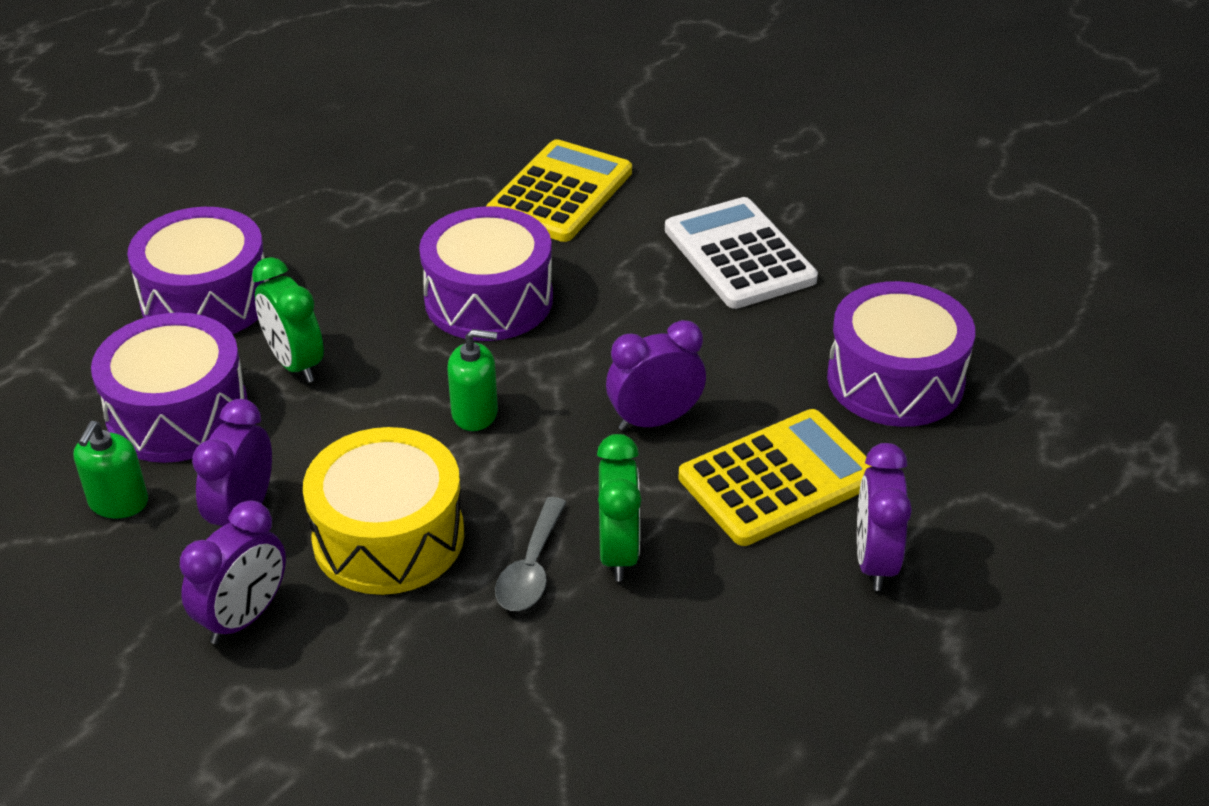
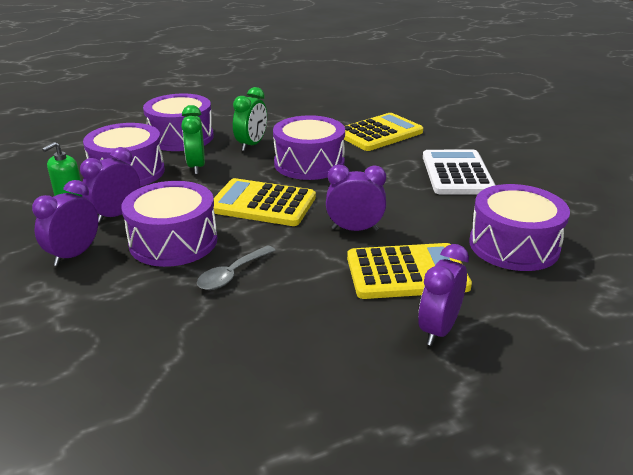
camera: 25 degrees right, 10 degrees down
(244, 617) = (74, 255): purple clock -> purple clock turned 150 degrees clockwise
(388, 537) = (173, 241): yellow drum -> purple drum
(475, 413) = (262, 204): green soap dispenser -> yellow calculator
(618, 552) = (285, 281): green clock -> green clock (251, 145)

